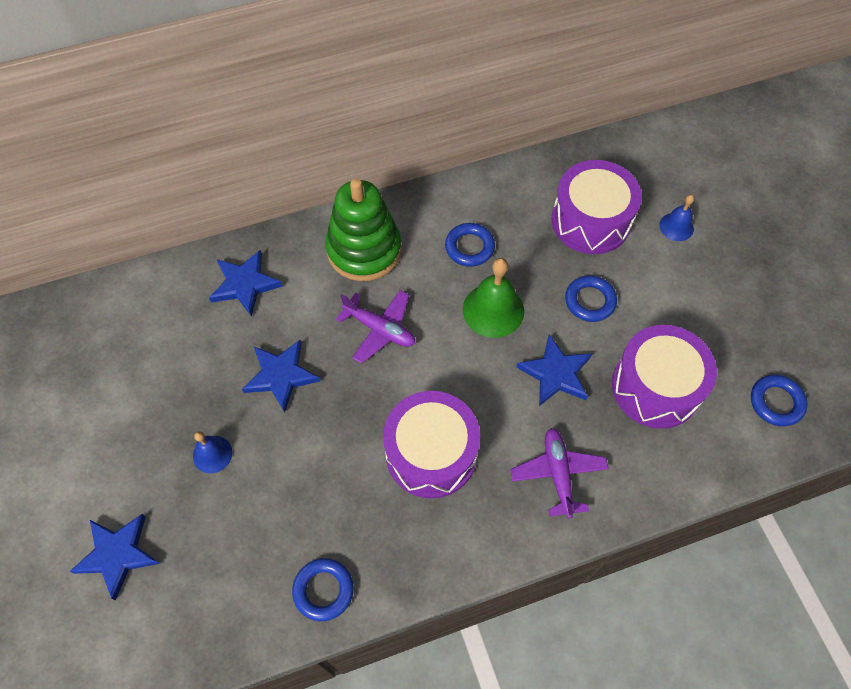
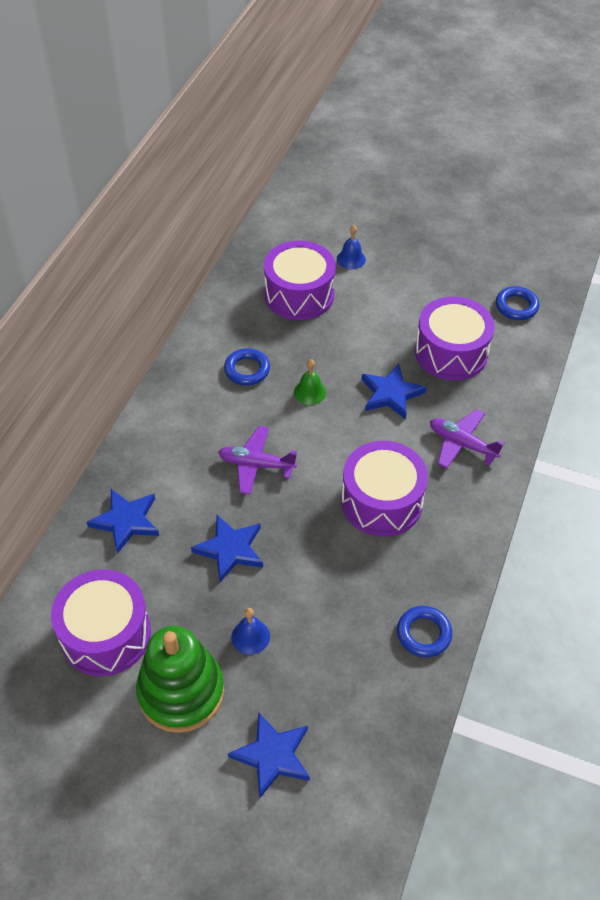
camera: 50 degrees left, 10 degrees down
(135, 352) = (106, 634): none -> purple drum
(364, 250) = (180, 429): green stacking toy -> green stacking toy (181, 692)
(380, 329) = (256, 464): purple plane -> purple plane turned 150 degrees counterclockwise
(493, 310) = (310, 392): green bell -> green bell, size x0.58
(590, 301) = (357, 339): blue ring -> none

